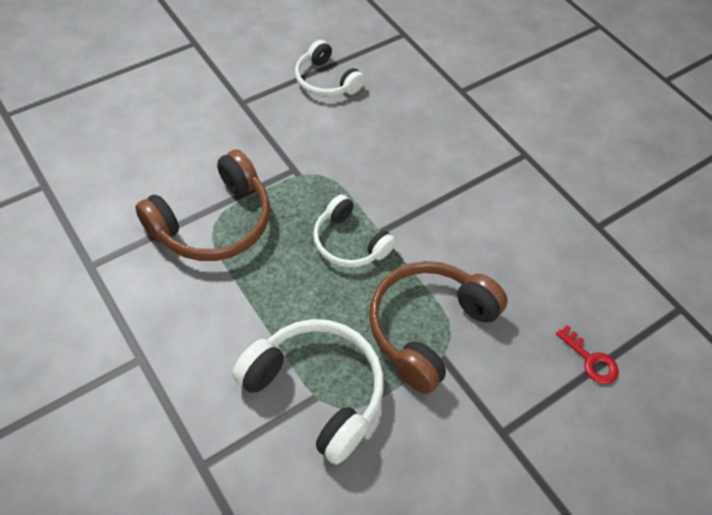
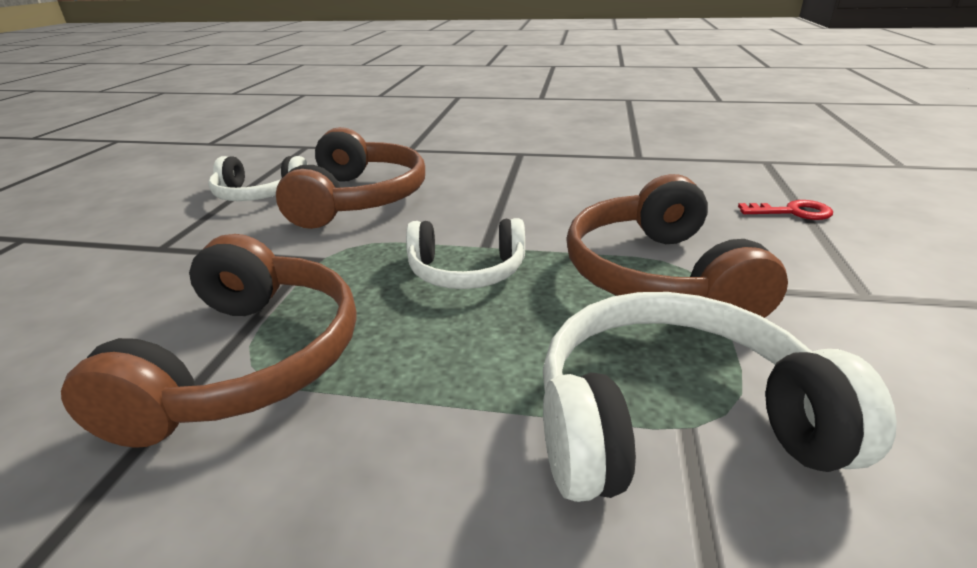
camera: 40 degrees left, 25 degrees down
(370, 130) = (359, 199): none -> brown headphones

